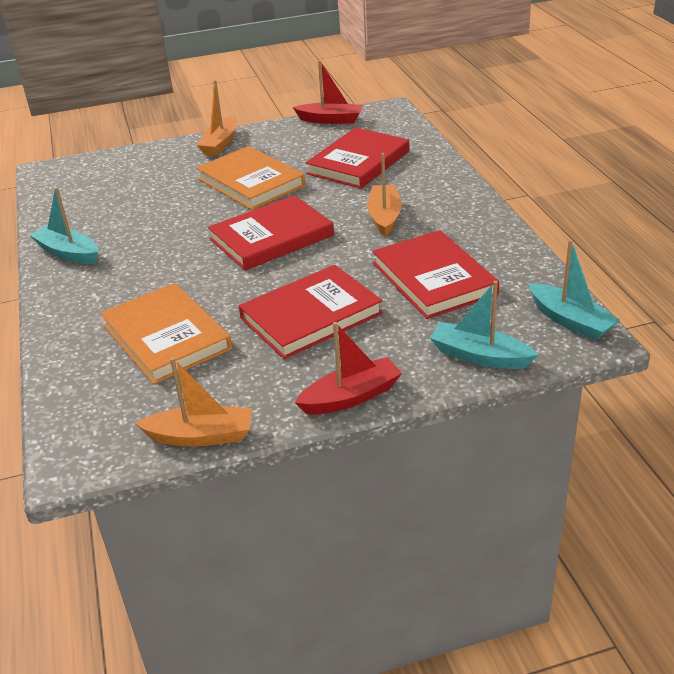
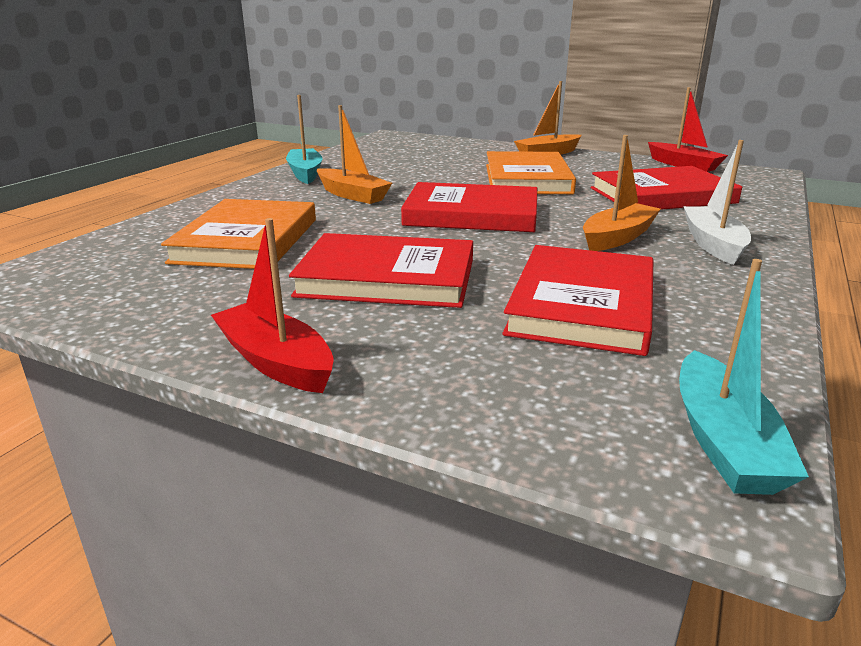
camera: 40 degrees right, 10 degrees down
(201, 436) = (100, 317): orange boat -> orange boat (352, 195)
(351, 397) = (275, 361): red boat -> red boat turned 150 degrees counterclockwise
(437, 198) = (712, 244): none -> white boat
(479, 356) = (499, 407): turquoise boat -> none

